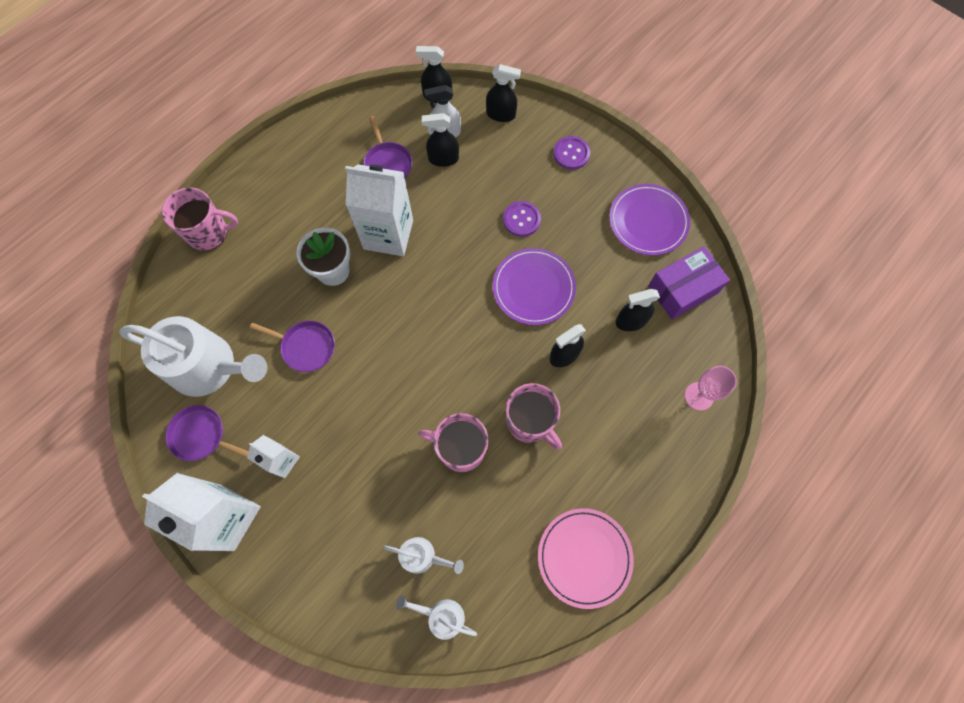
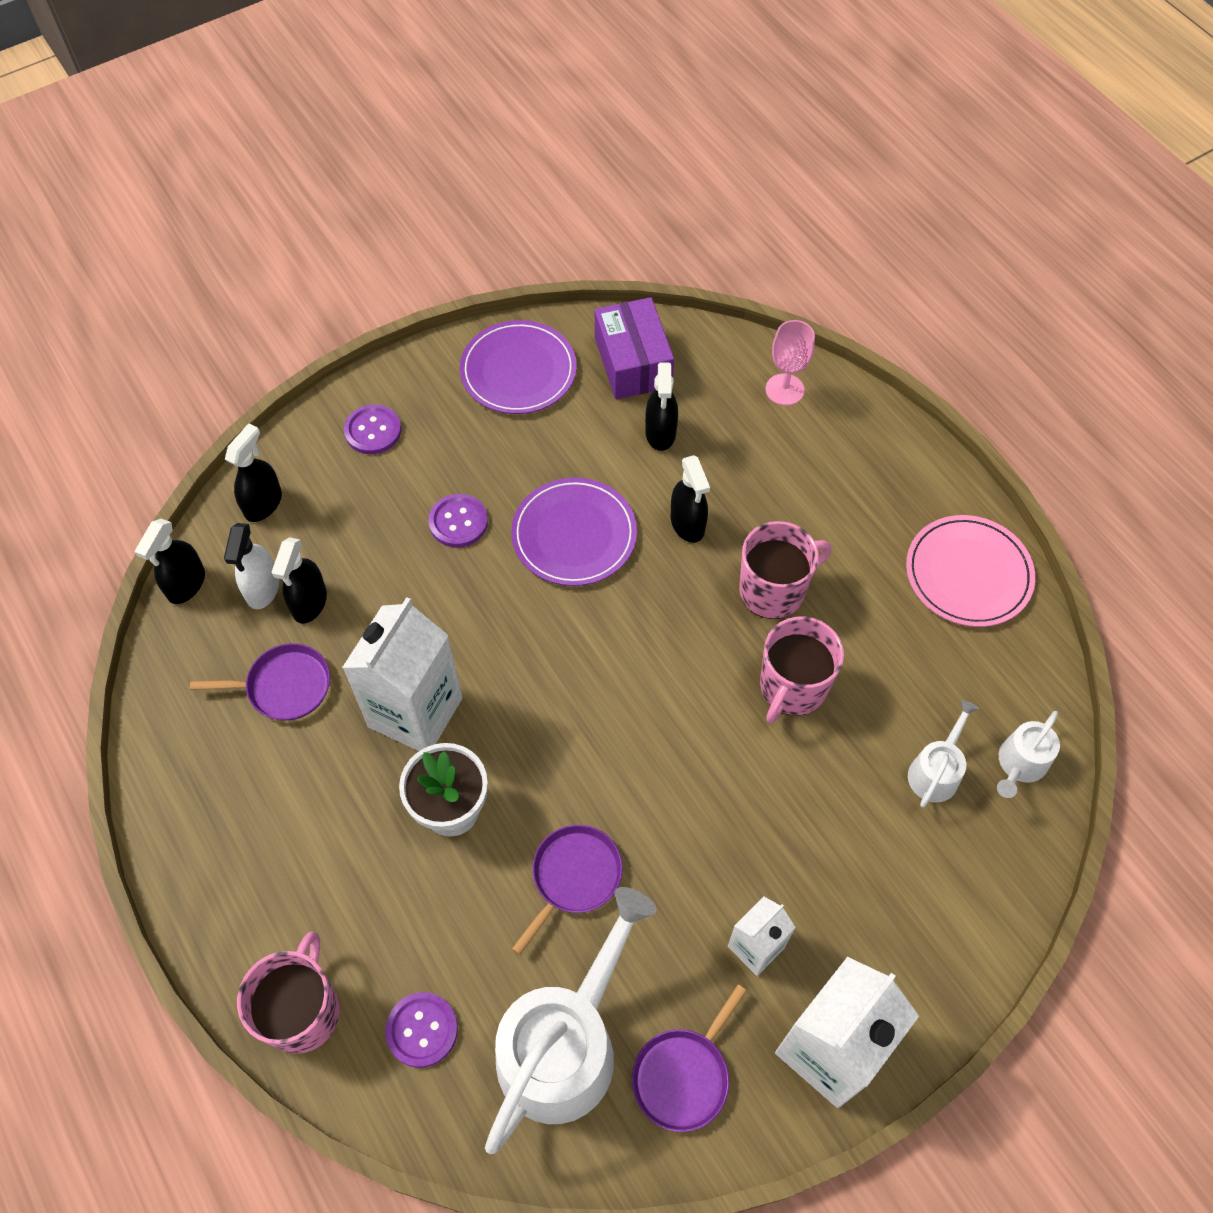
camera: 75 degrees left, 10 degrees down
(207, 292) = (422, 1030): none -> purple button

